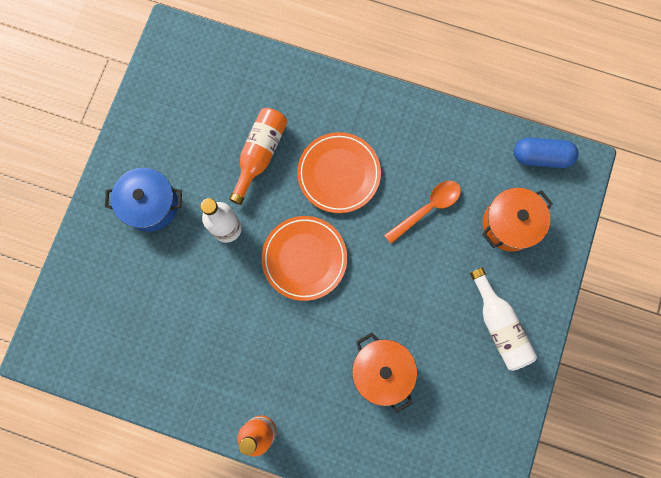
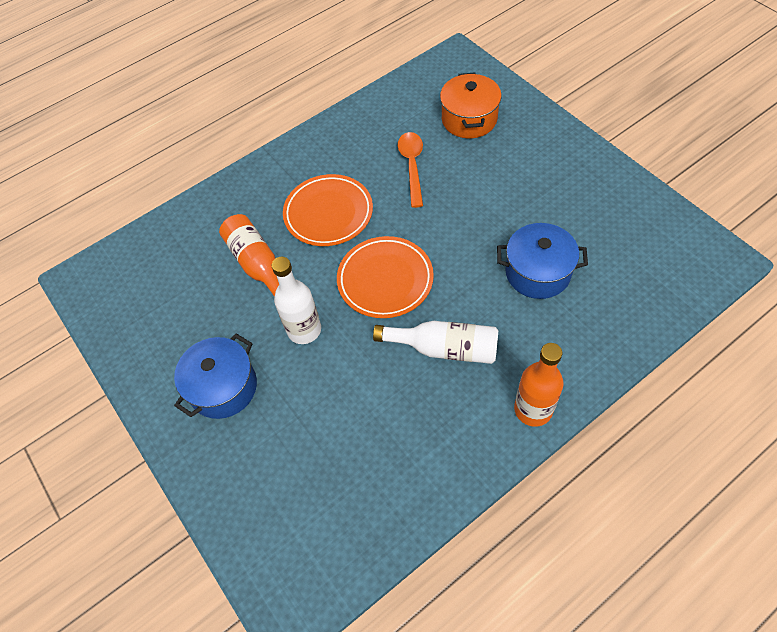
camera: 50 degrees left, 20 degrees down
(381, 371) = (537, 272): orange pot -> blue pot
(499, 325) = (552, 167): white bottle -> white bottle (444, 348)
(541, 156) = (428, 75): blue capsule -> none

